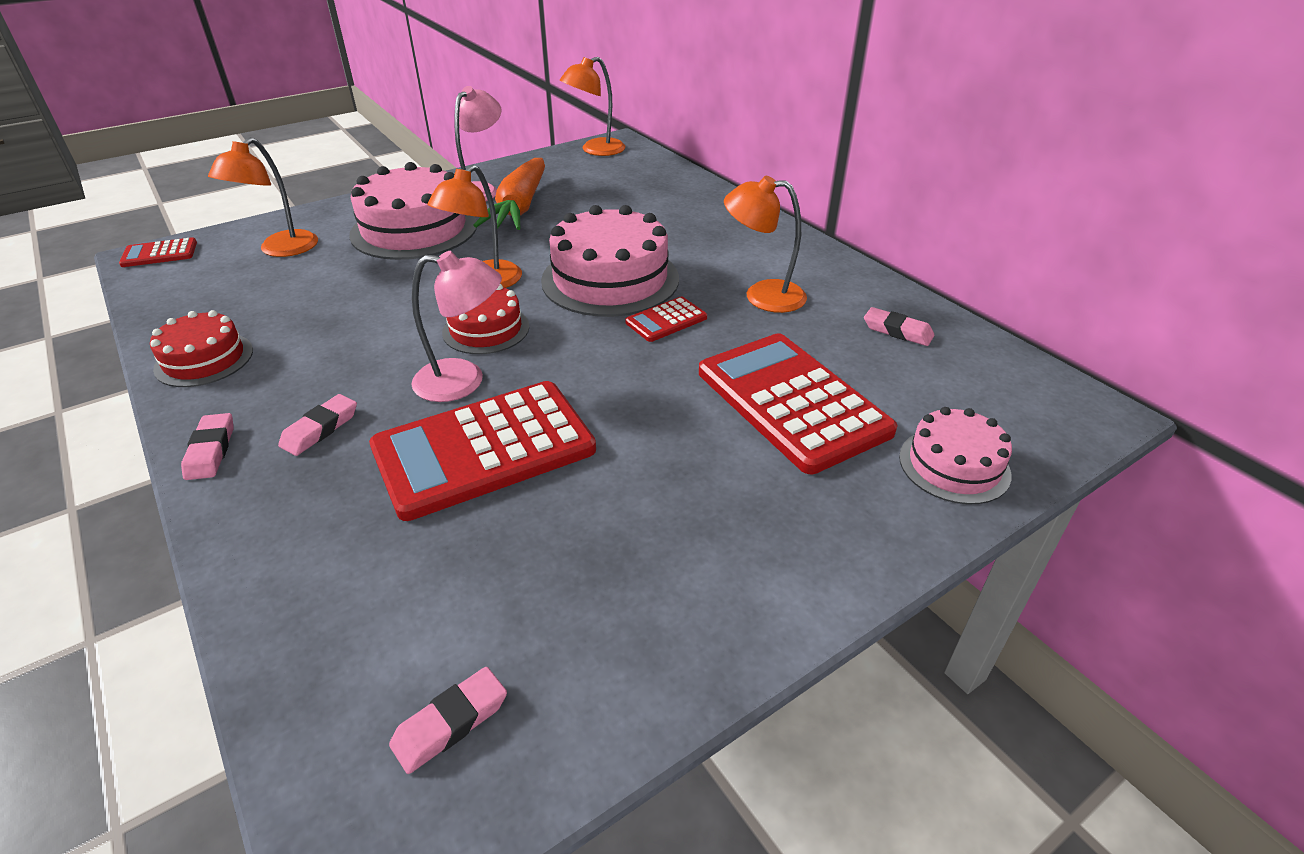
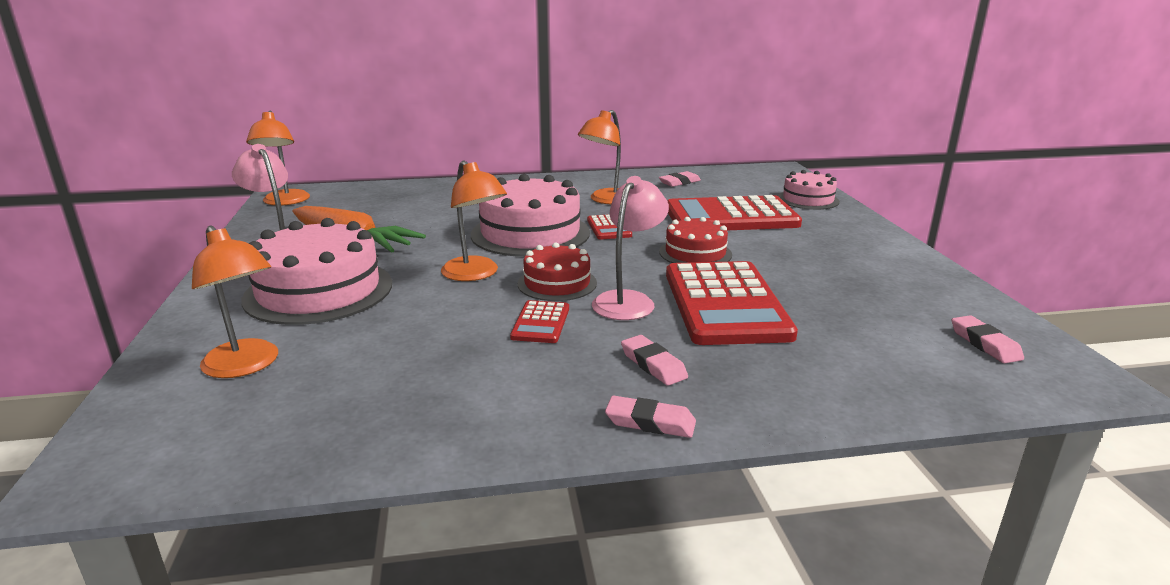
camera: 65 degrees left, 15 degrees down
(159, 254) = (100, 460): red calculator -> red calculator (541, 323)
(204, 359) = (463, 424): red cake -> red cake (695, 253)

